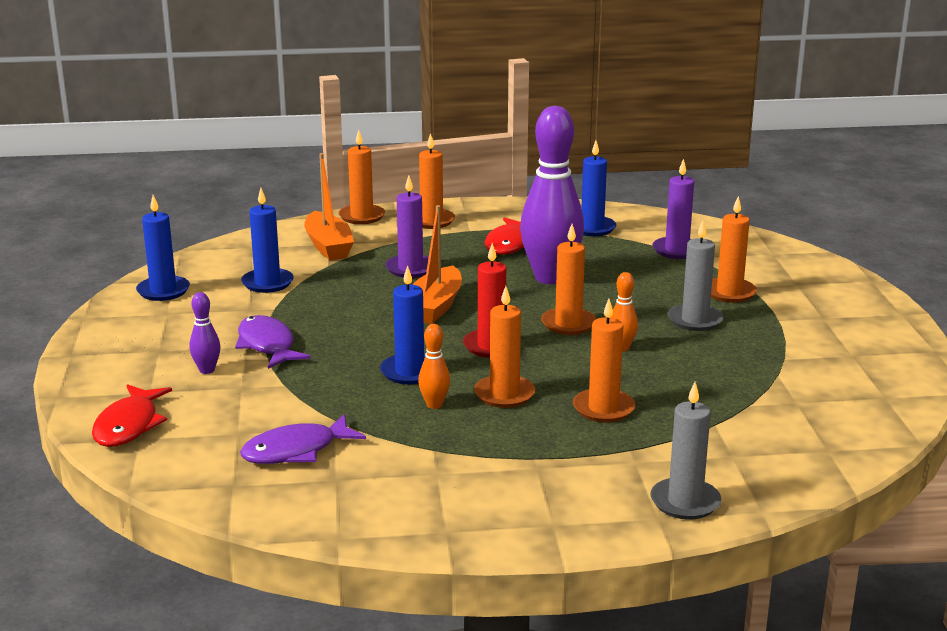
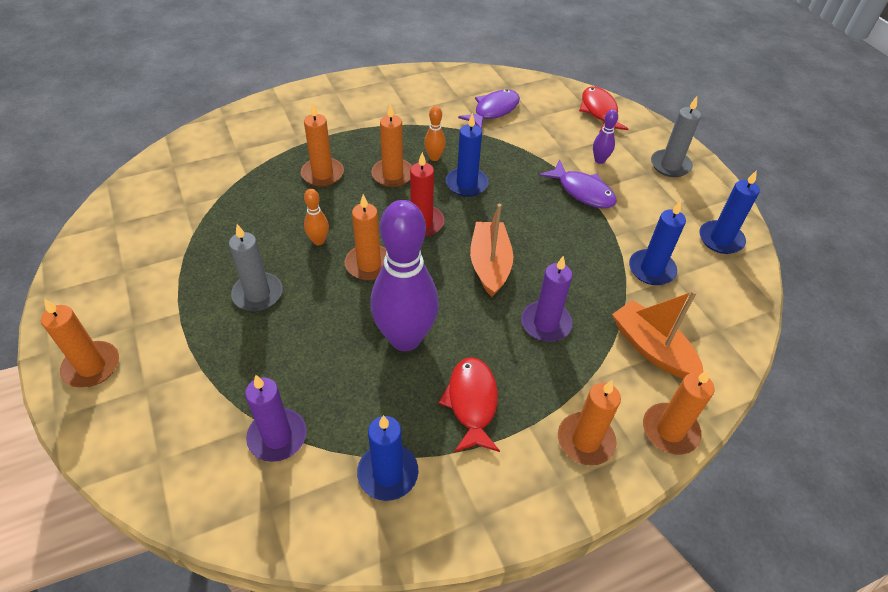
camera: 160 degrees right, 25 degrees up
(685, 502) = (266, 114): grey candle -> grey candle (670, 165)
(729, 292) = (221, 351): orange candle -> orange candle (92, 366)

